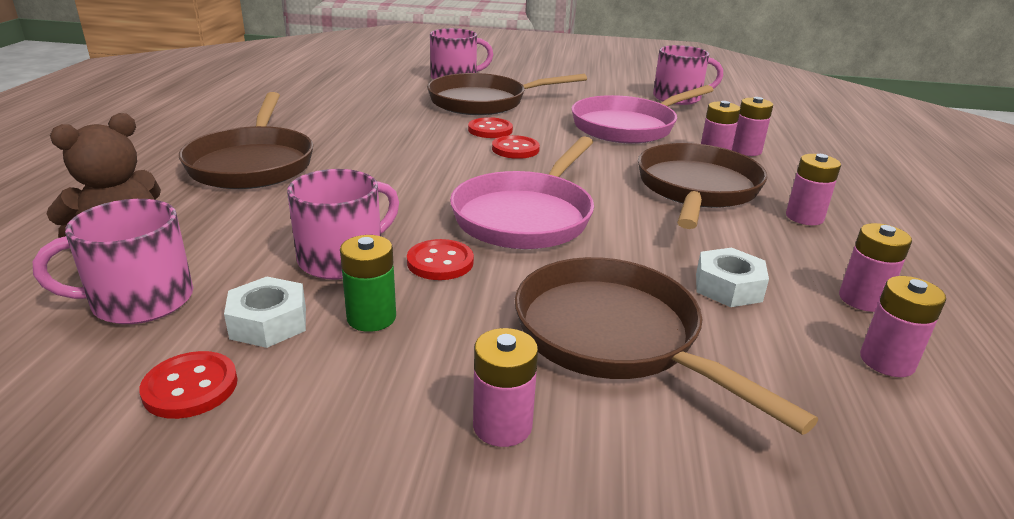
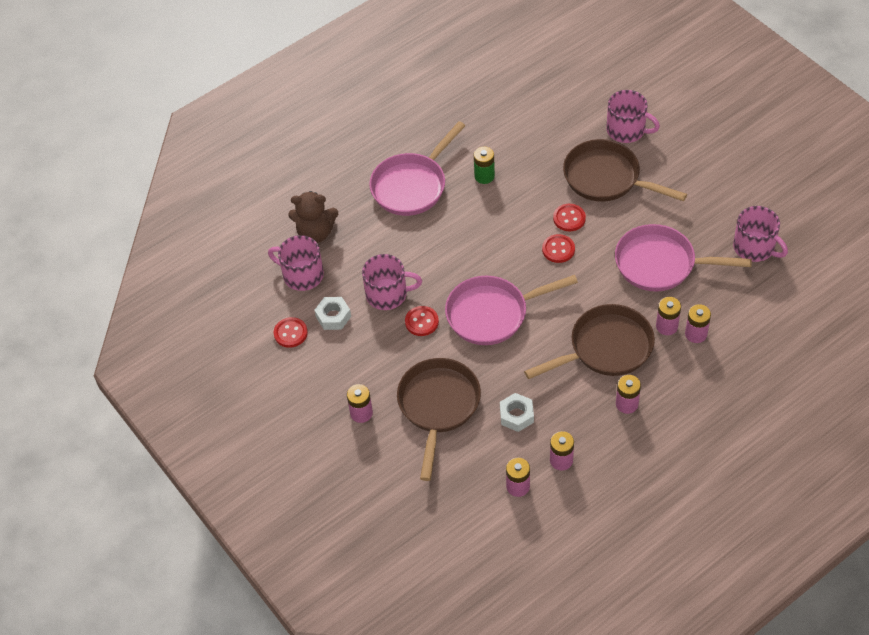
camera: 50 degrees right, 25 degrees up
(253, 164) = (412, 186): brown pan -> pink pan
(371, 317) = (367, 337): green battery -> green battery (484, 176)

